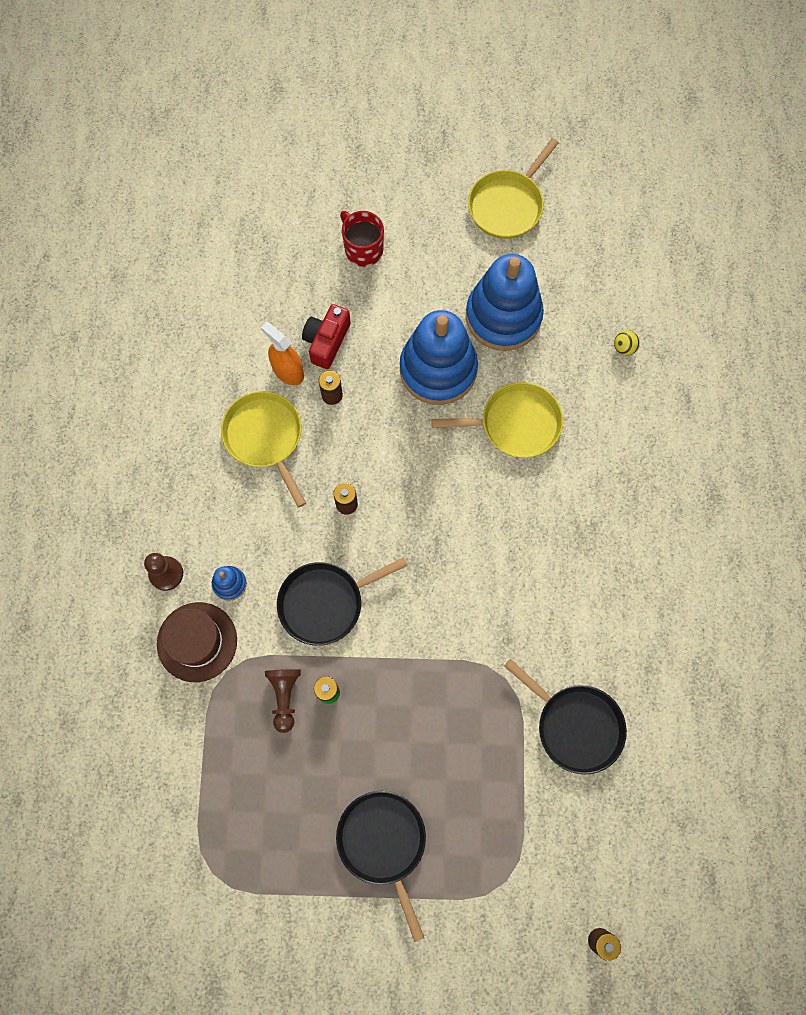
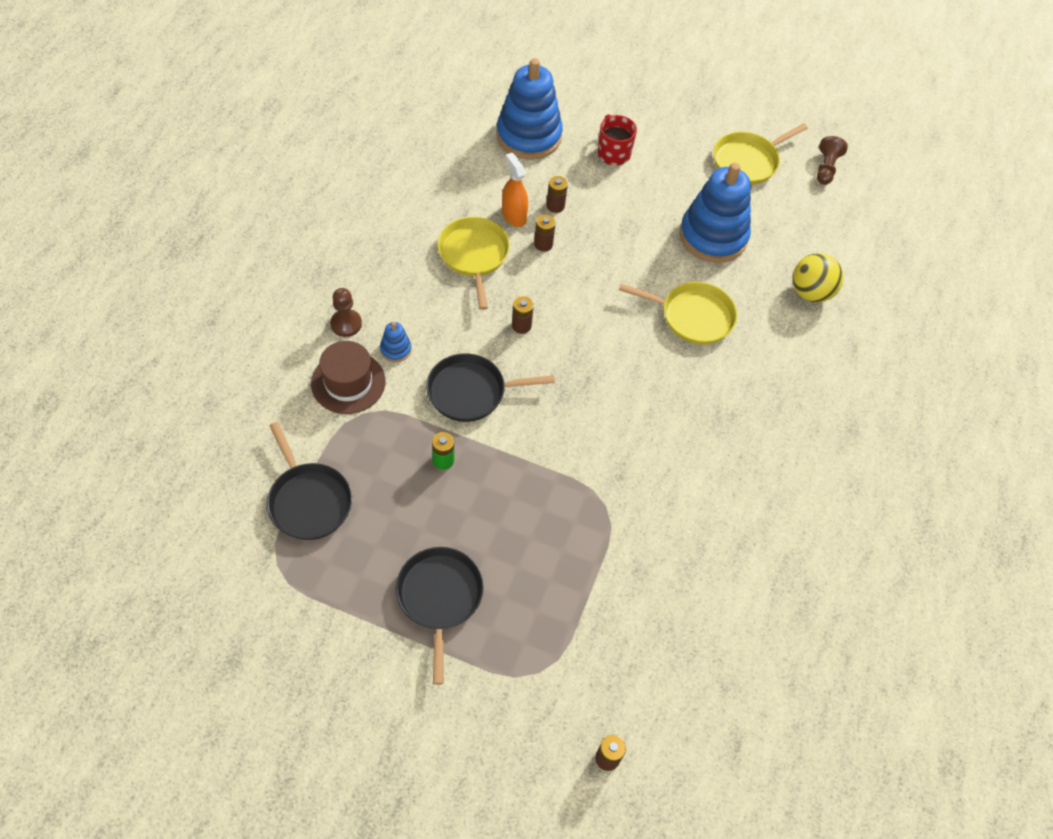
camera: 15 degrees right, 15 degrees down
(284, 696) = (404, 450): brown pawn -> brown pawn (826, 168)
(326, 341) = (555, 206): red camera -> brown battery
(438, 369) = (641, 255): blue stacking toy -> blue stacking toy (529, 136)
(575, 726) = (655, 567): black pan -> black pan (309, 501)
(624, 348) = (810, 292): yellow ball -> yellow ball, size x2.10

